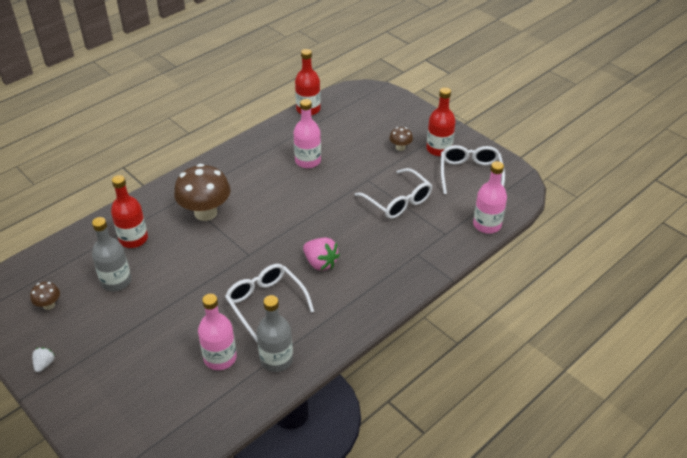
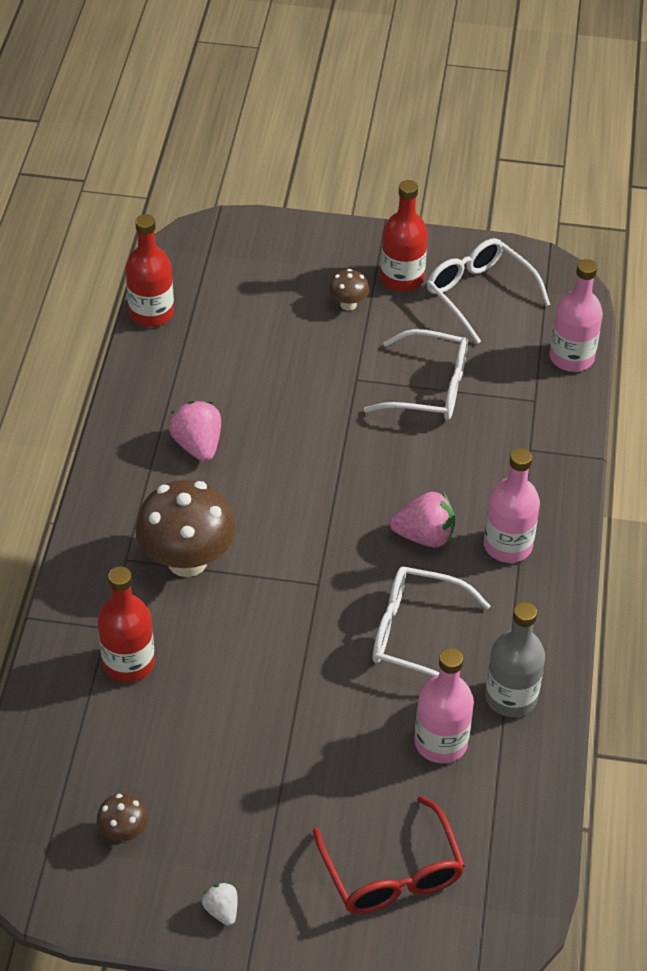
camera: 40 degrees left, 5 degrees up
(116, 281) = (179, 737): grey bottle -> none
(130, 400) = (391, 872): none -> red glasses
(265, 170) = (197, 445): none -> pink strawberry
(308, 161) = (243, 397): pink bottle -> pink bottle (507, 545)

